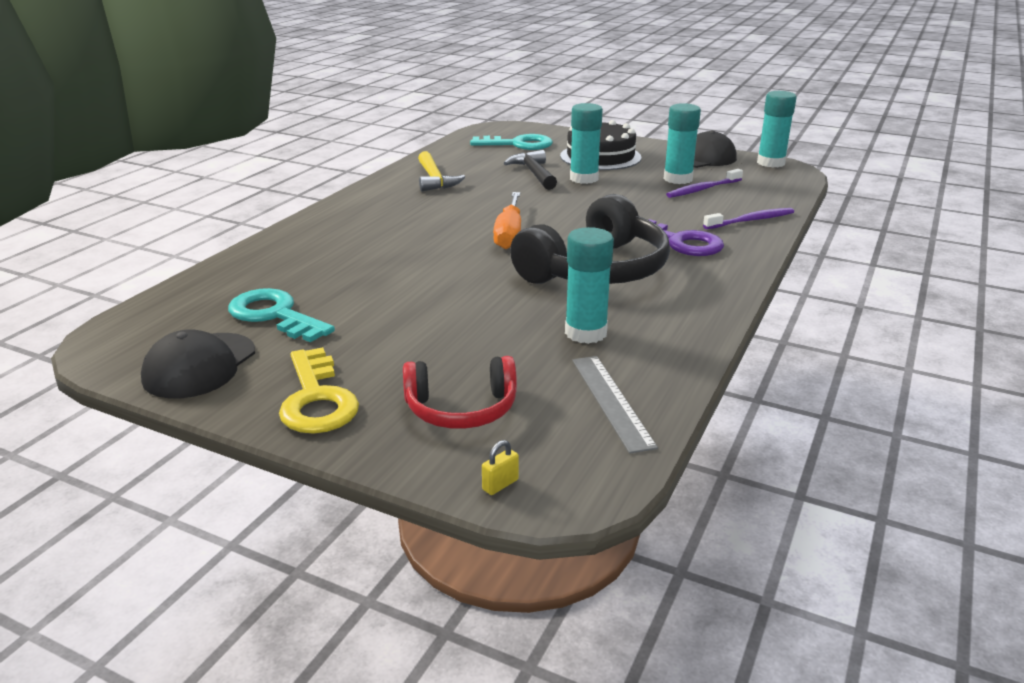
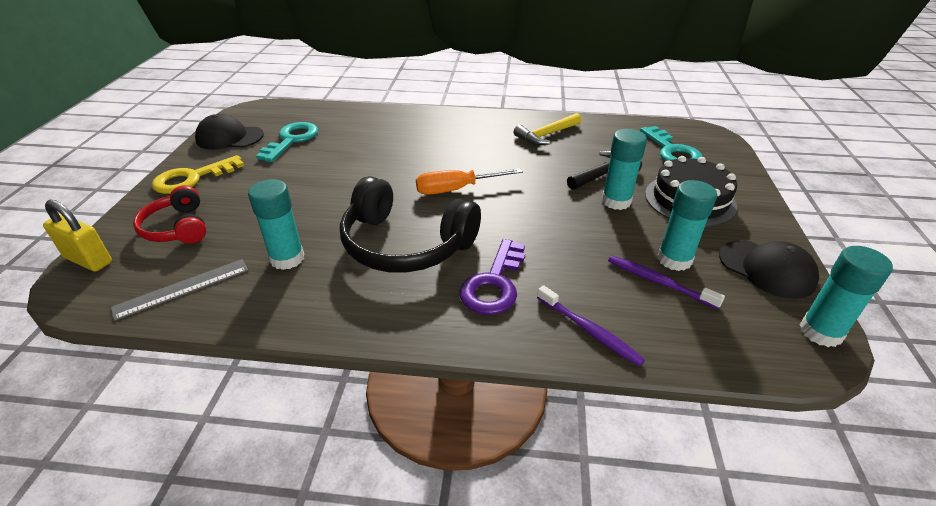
camera: 70 degrees right, 10 degrees up
(500, 485) = (88, 260): yellow padlock -> yellow padlock, size x2.22

